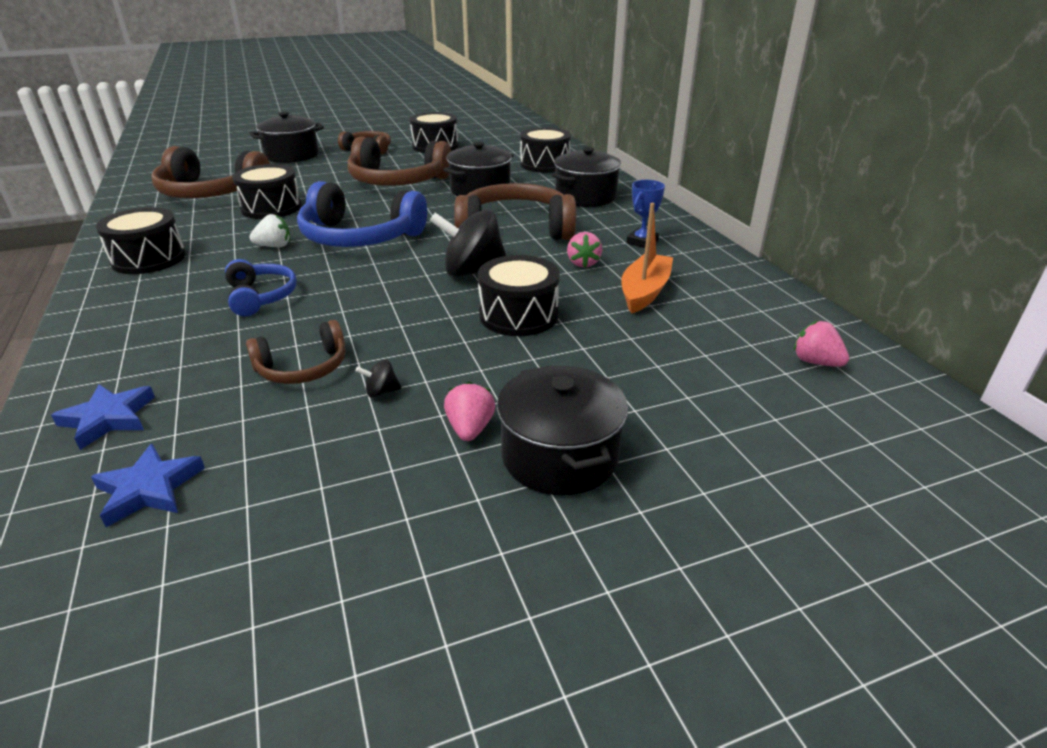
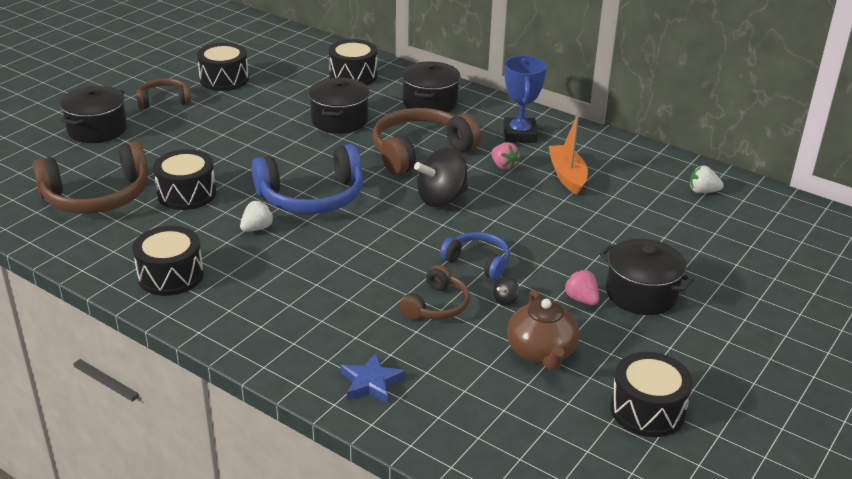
camera: 35 degrees left, 0 degrees up
(149, 489) = (465, 401): blue star -> none
(261, 297) = (322, 271): blue headphones -> blue headphones (478, 262)
(324, 473) = (541, 352): none -> brown teapot
(397, 181) = (253, 131): brown headphones -> none
(518, 315) = (514, 220): black drum -> black drum (647, 410)
(642, 242) = (519, 135): blue trophy -> blue trophy, size x1.63
(815, 362) = (702, 191): pink strawberry -> white strawberry

